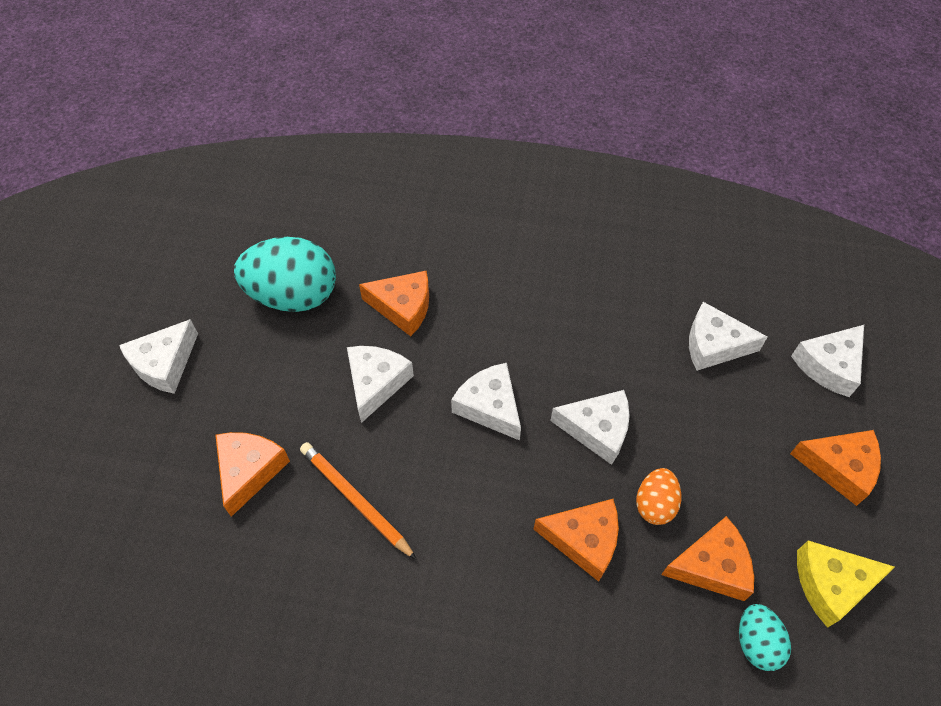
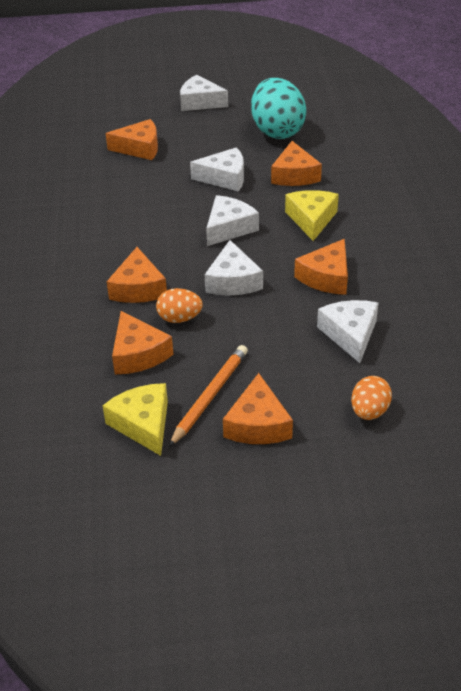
camera: 75 degrees right, 15 degrees down
(355, 500) = (134, 189): orange pencil -> orange pencil (210, 396)
(502, 318) = (311, 219): none -> yellow cheese
(614, 336) = (326, 277): none -> orange cheese
(756, 643) = (83, 384): turquoise egg -> none
(829, 365) = (369, 411): white cheese -> orange egg

